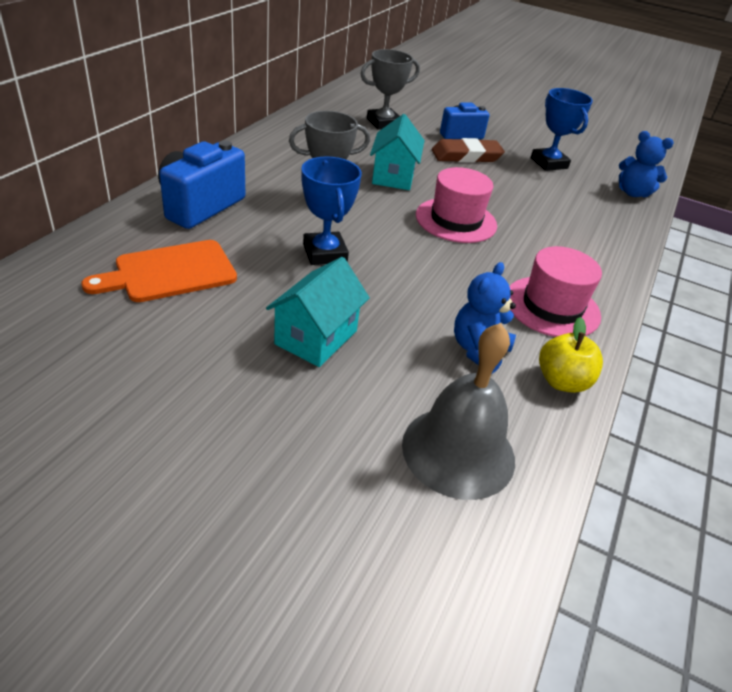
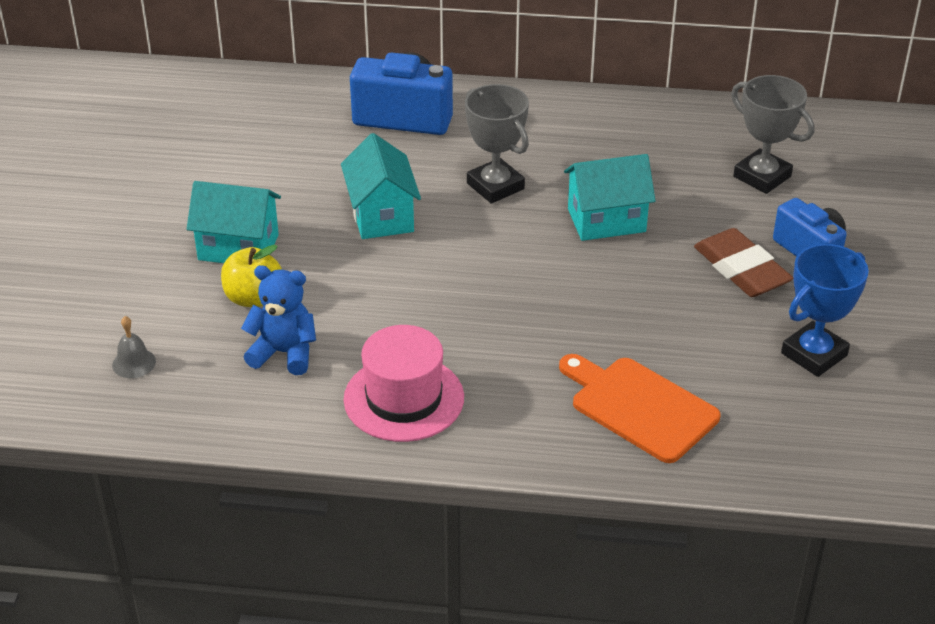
camera: 75 degrees right, 0 degrees up
(170, 272) = (278, 141): orange cutting board -> orange cutting board (639, 407)
(325, 253) = (381, 215): blue trophy -> turquoise house
(456, 220) = (539, 292): pink hat -> none
(458, 451) = (134, 363): grey bell -> grey bell, size x0.41
(562, 381) = (268, 420): yellow apple -> yellow apple (253, 298)
(633, 193) = (806, 459): blue teddy bear -> none

